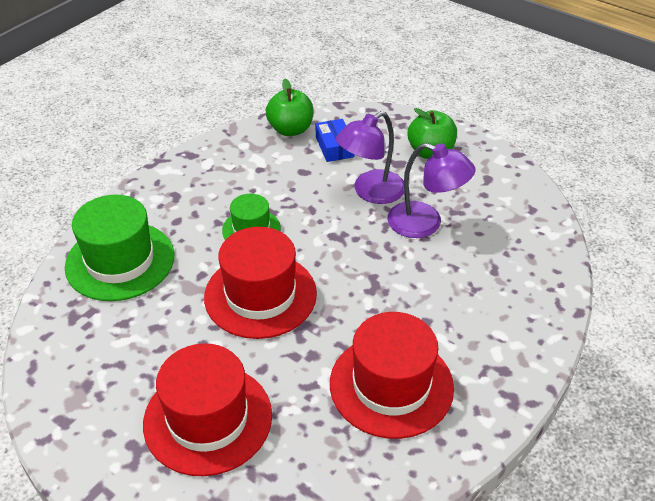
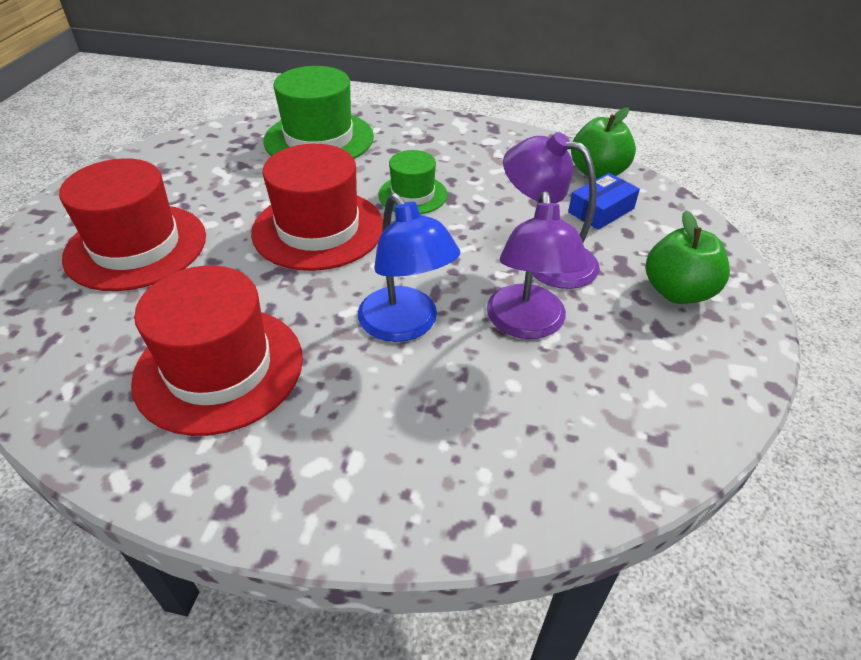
camera: 65 degrees right, 0 degrees up
(397, 278) = (405, 325): none -> blue lamp

